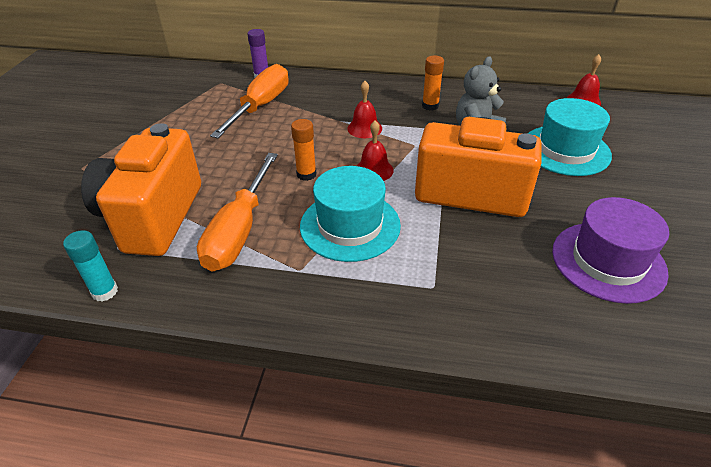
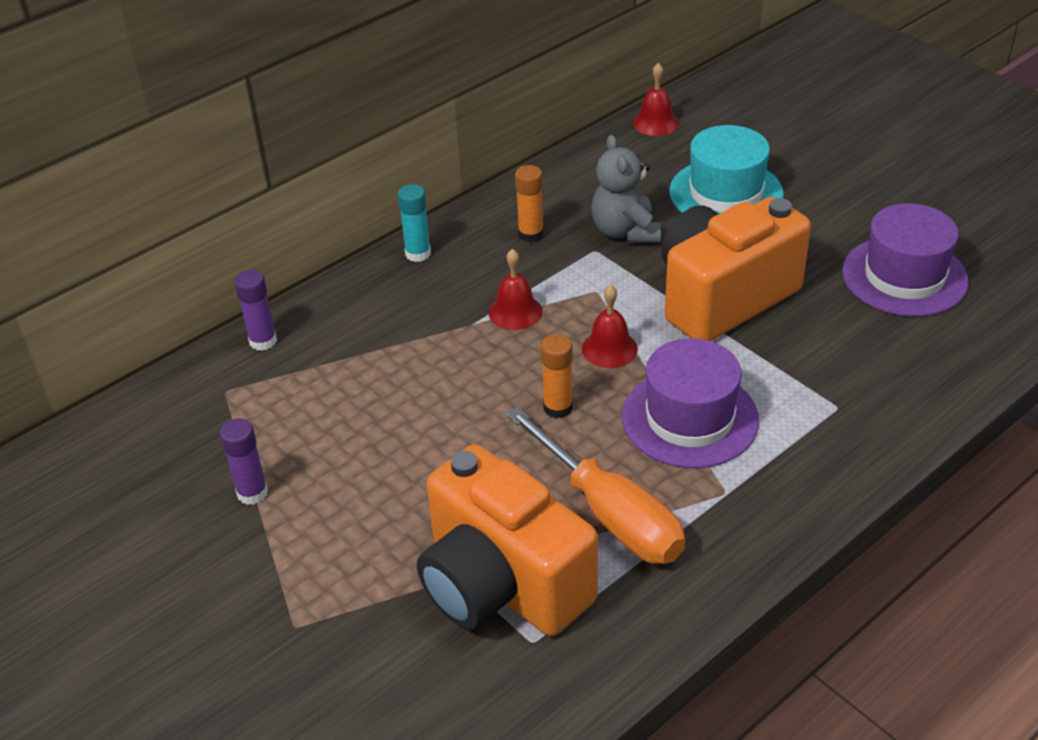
camera: 50 degrees left, 0 degrees up
(105, 292) = (610, 678): turquoise glue stick -> turquoise glue stick (418, 254)
(161, 118) = (252, 493): none -> purple glue stick
(261, 106) = (347, 377): orange screwdriver -> none
(350, 225) = (690, 418): turquoise hat -> purple hat

